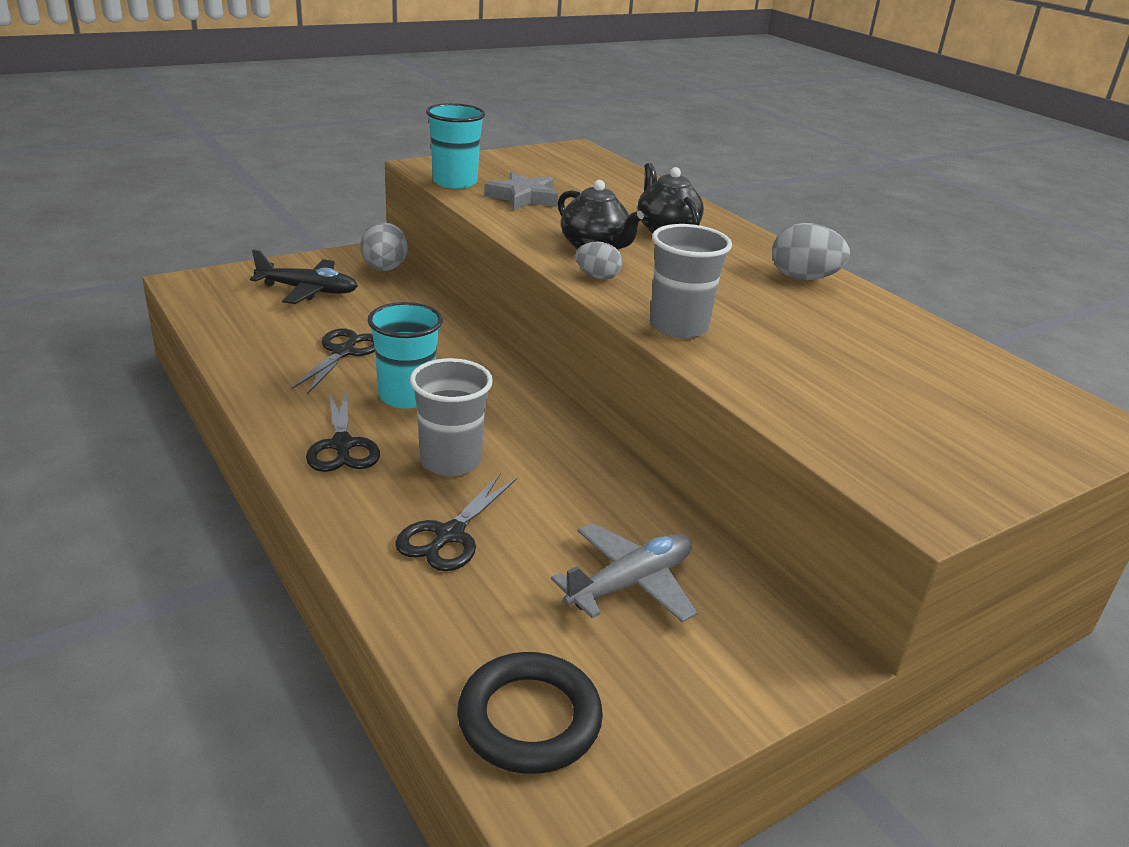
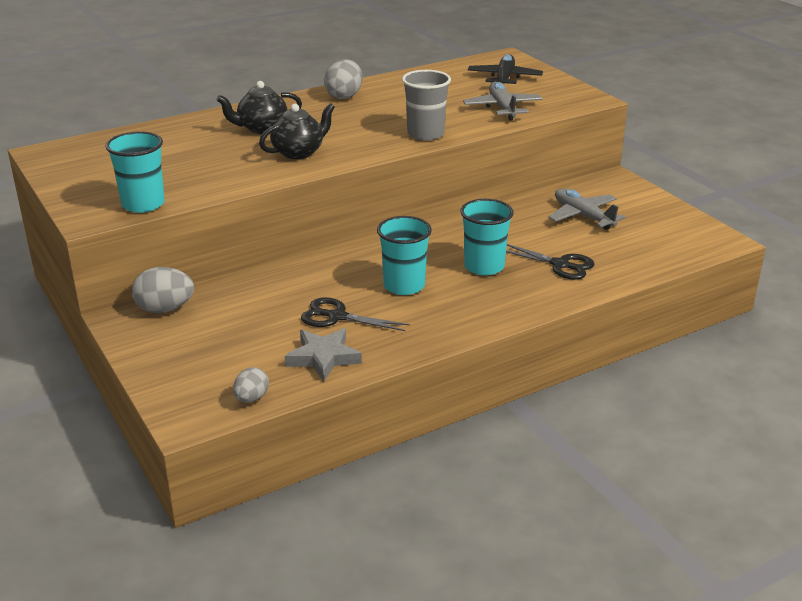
camera: 85 degrees left, 0 degrees up
(308, 290) = (212, 345): black plane -> black plane (504, 79)
(342, 445) = (474, 306): black scissors -> none
(450, 461) = (484, 266): grey cup -> turquoise cup
(523, 197) = (186, 176): grey star -> grey star (323, 357)
(529, 719) = (684, 242): black ring -> none
(597, 277) = (353, 153): grey egg -> grey egg (251, 398)
(819, 399) = (502, 108): none -> grey plane

